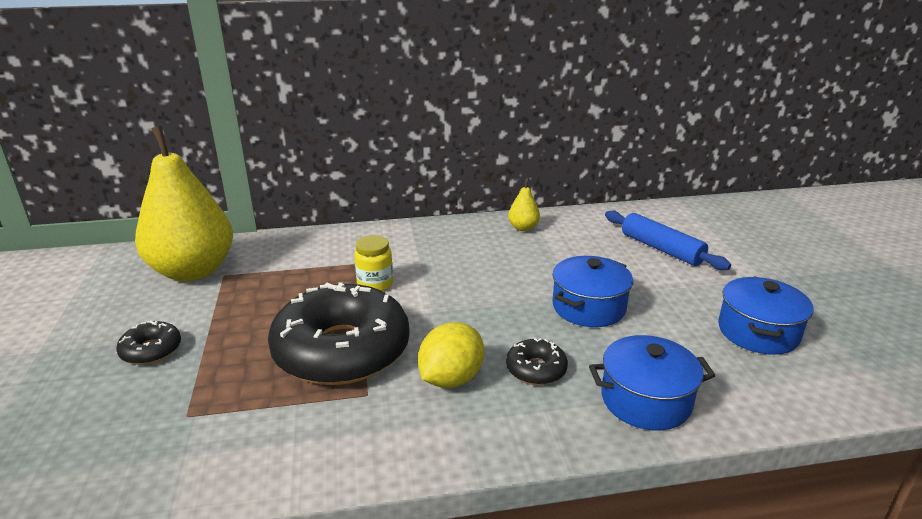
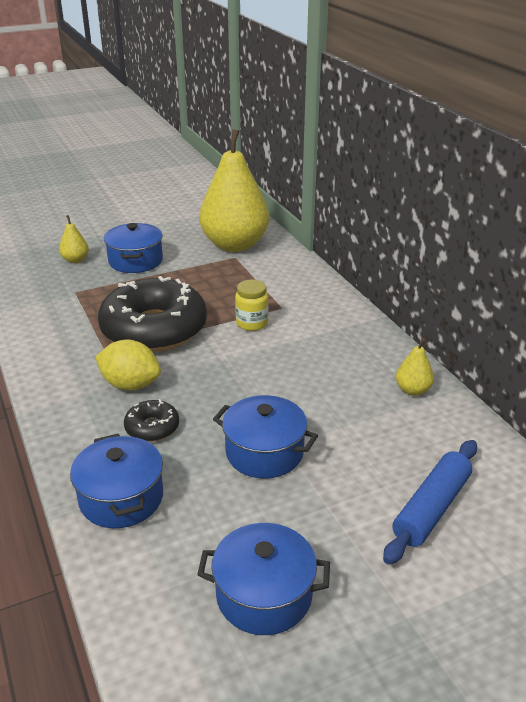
camera: 75 degrees right, 5 degrees up
(82, 410) = (75, 260): none -> yellow pear
(151, 350) = (135, 261): black donut -> blue pot

